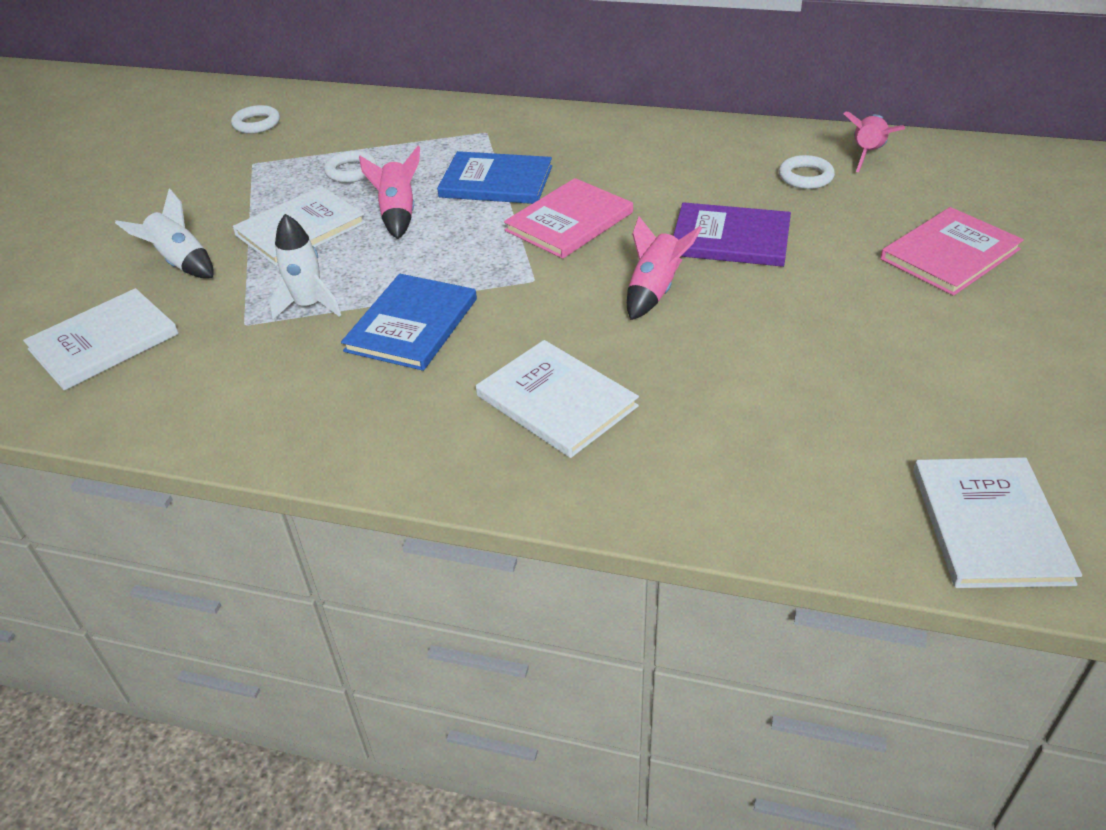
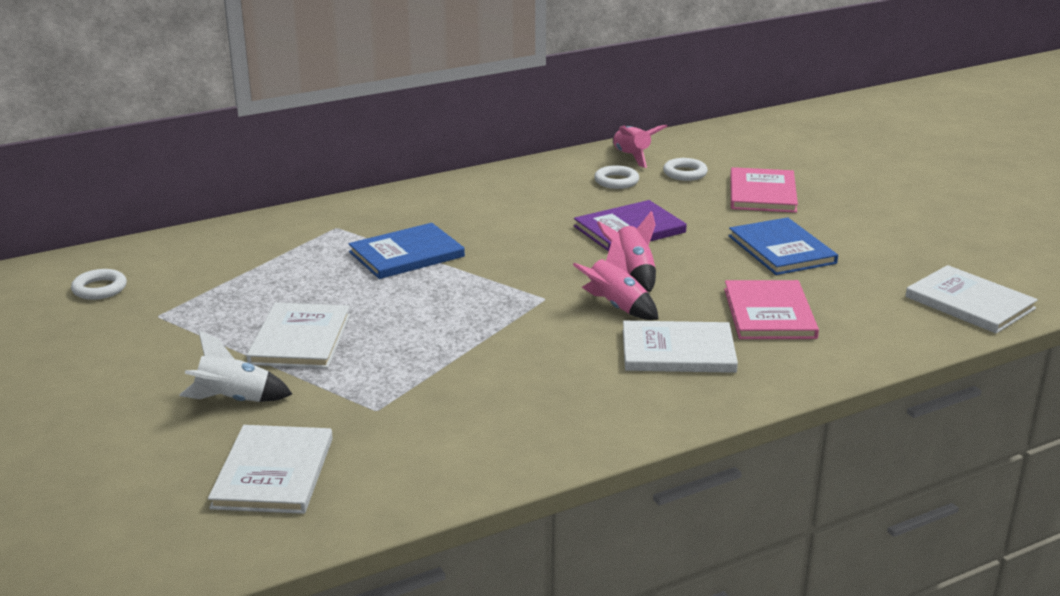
camera: 45 degrees left, 15 degrees down
(309, 305) = (406, 378): white rocket -> none
(351, 171) = (267, 289): white ring -> white ring (685, 173)
(398, 214) = (366, 300): pink rocket -> pink rocket (616, 307)
(411, 325) = (508, 355): blue book -> blue book (781, 249)
(569, 221) = (507, 258): pink book -> pink book (769, 313)

